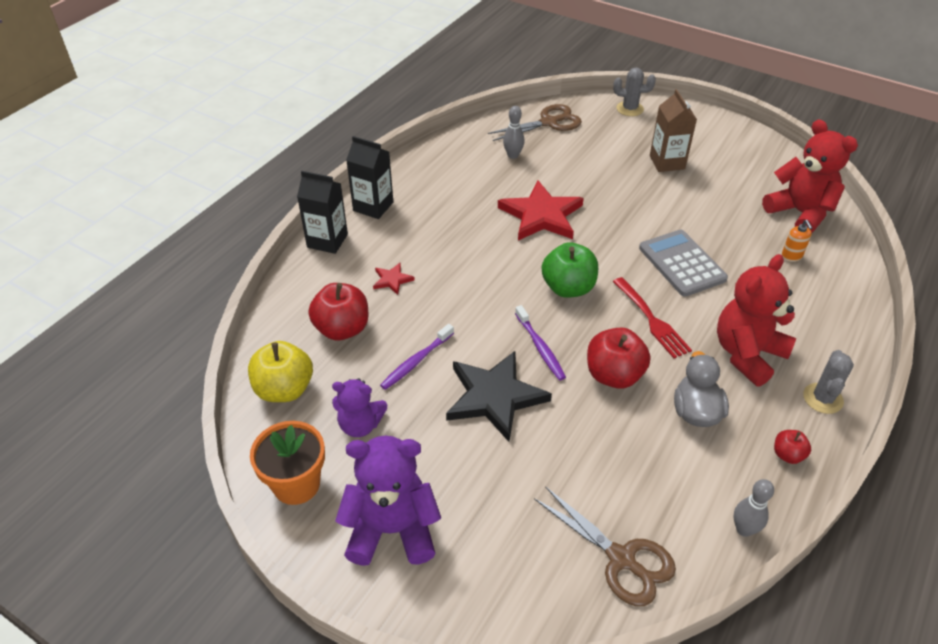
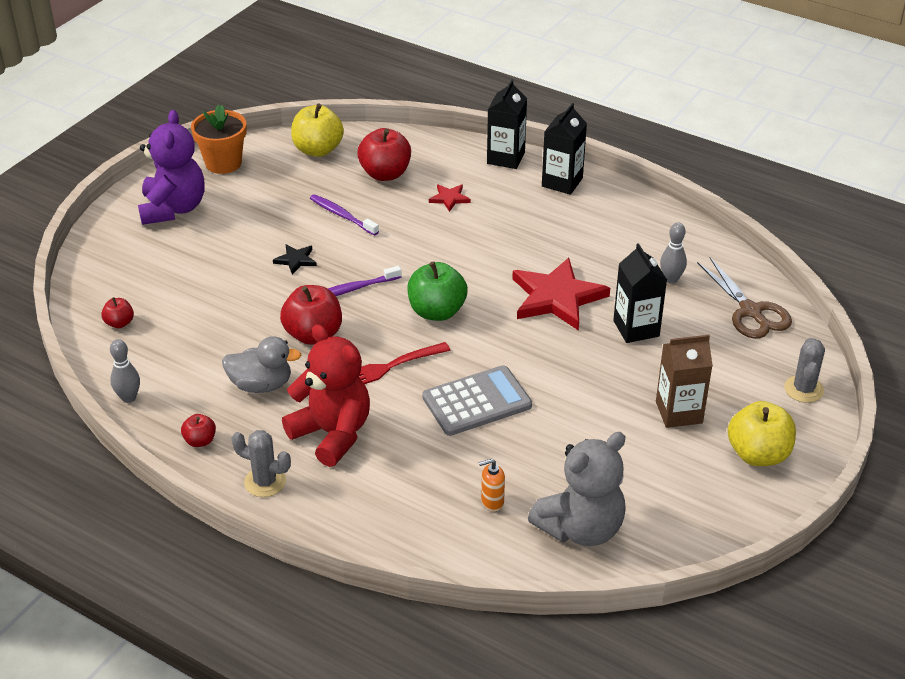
camera: 90 degrees right, 5 degrees down
(360, 425) = (275, 189): purple teddy bear -> none
(494, 397) = (296, 260): black star -> black star, size x0.45
(576, 176) = (636, 328): none -> black carton
(621, 559) = (119, 323): brown scissors -> red apple
(699, 133) = (758, 454): none -> yellow apple
(800, 213) = (581, 528): red teddy bear -> grey teddy bear

